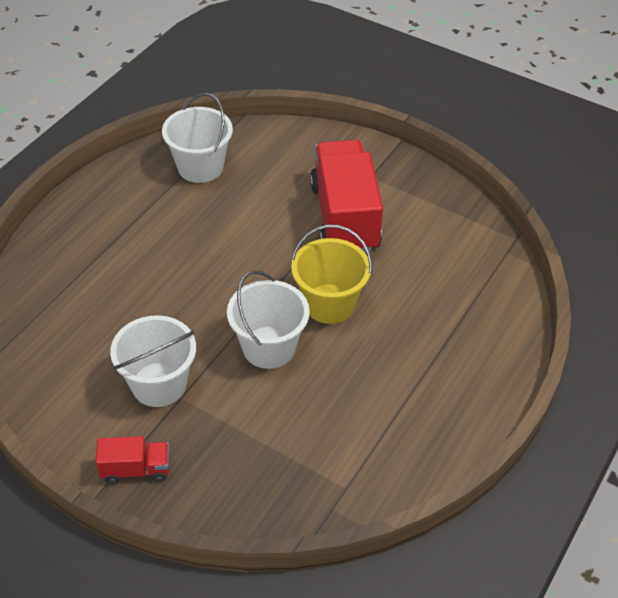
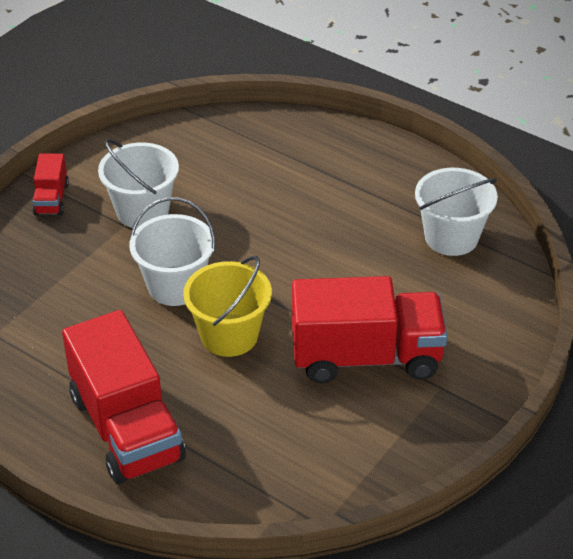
camera: 95 degrees right, 5 degrees down
(447, 365) = (126, 428): none -> red truck

